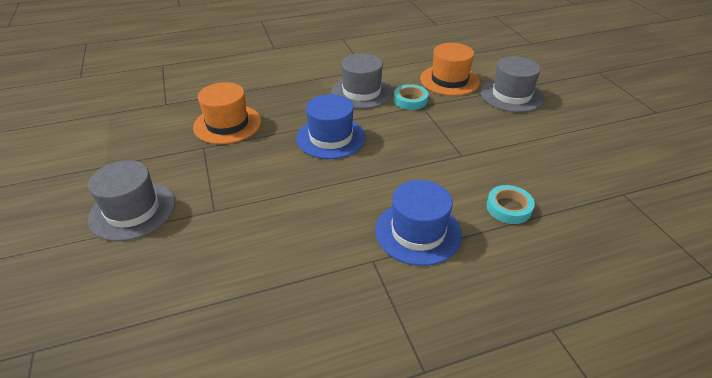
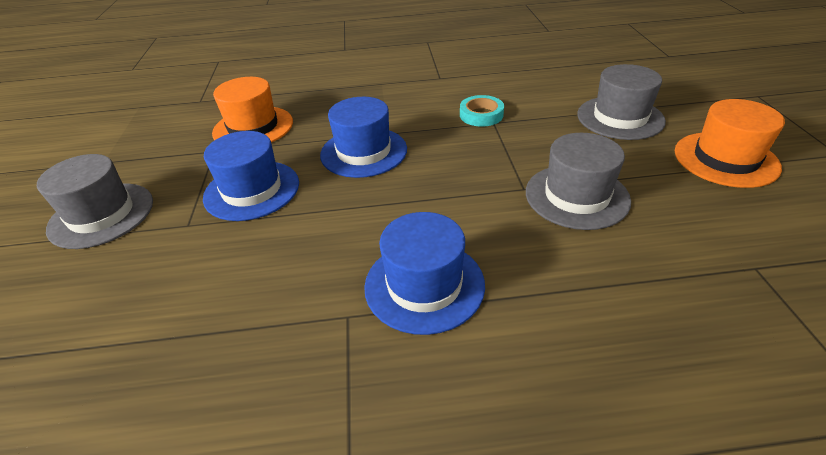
camera: 15 degrees right, 0 degrees up
(253, 177) = (252, 190): none -> blue hat
(361, 92) = (424, 102): grey hat -> grey hat (576, 196)
(449, 80) = (541, 94): orange hat -> orange hat (725, 159)
(508, 208) = (566, 267): turquoise tape -> none

